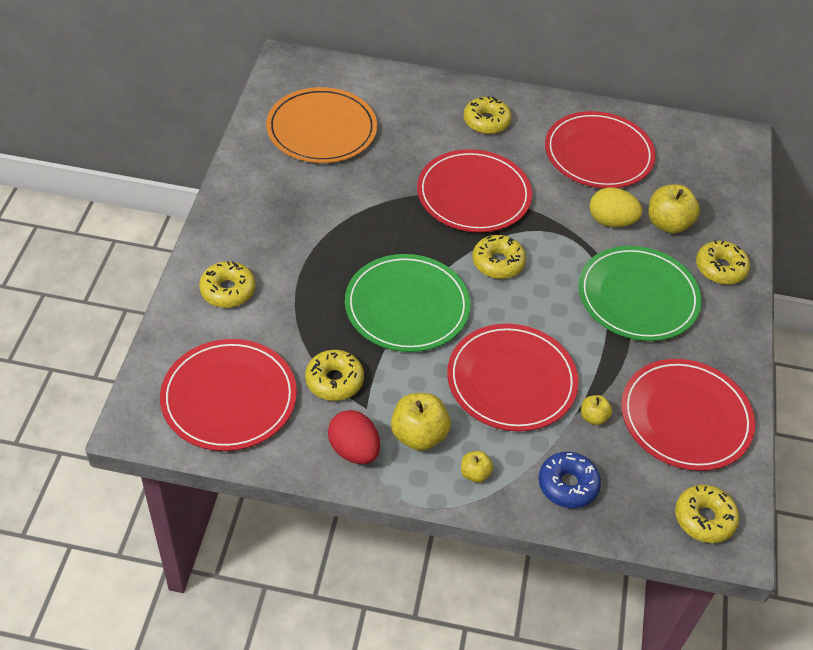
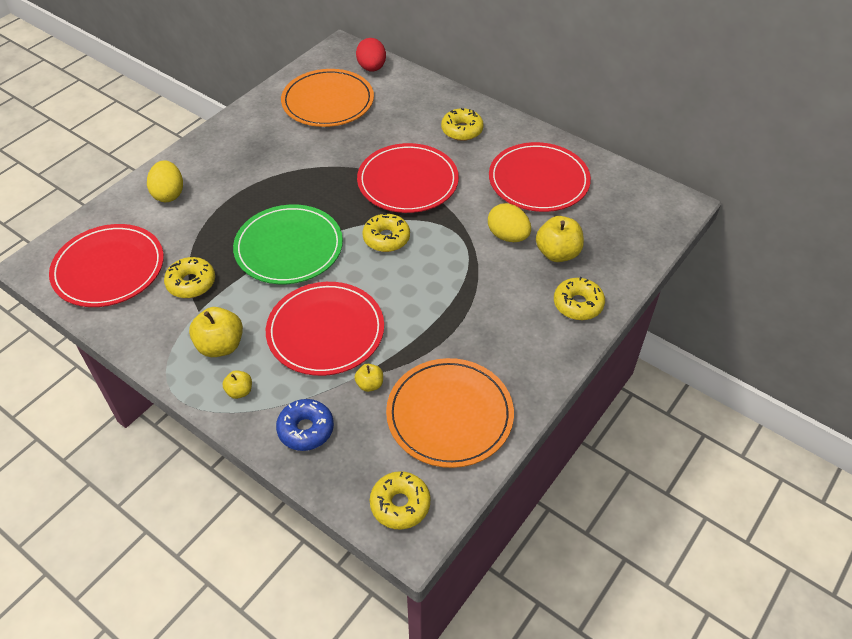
camera: 30 degrees right, 0 degrees up
(228, 290) = (169, 194): yellow donut -> yellow egg
(354, 450) = (164, 338): red egg -> red egg (372, 68)
(638, 297) = (484, 303): green plate -> none
(685, 417) = (449, 414): red plate -> orange plate

